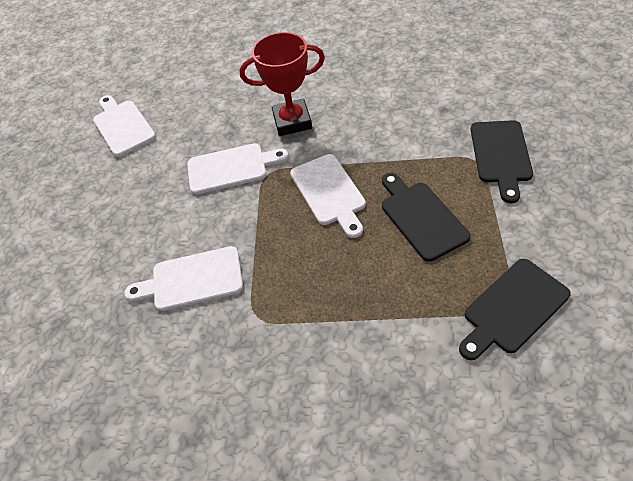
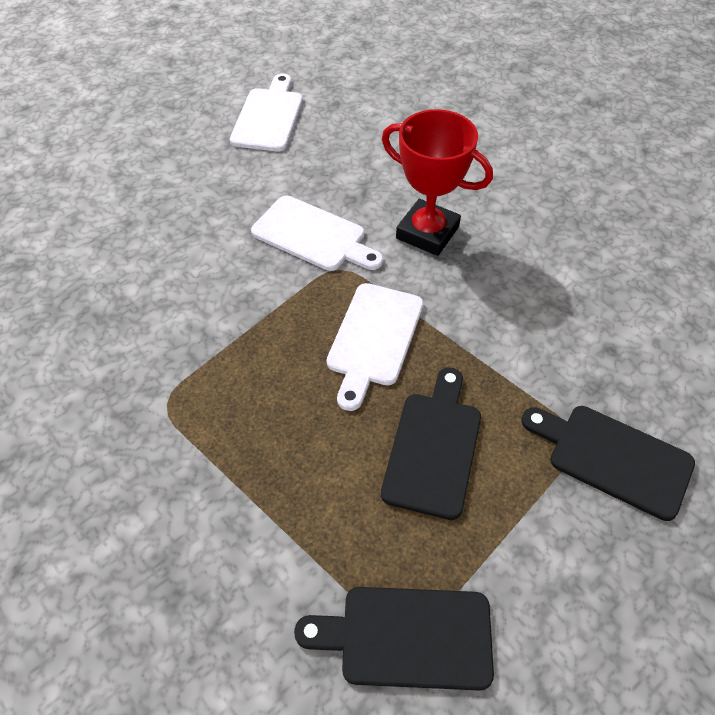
camera: 35 degrees right, 0 degrees up
(192, 280) = (156, 318): white cutting board -> none
(501, 155) = (613, 458): black cutting board -> black cutting board turned 75 degrees clockwise

